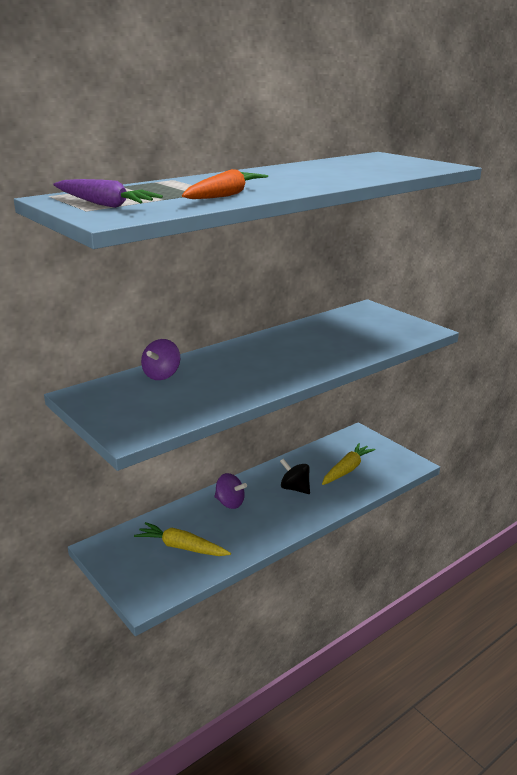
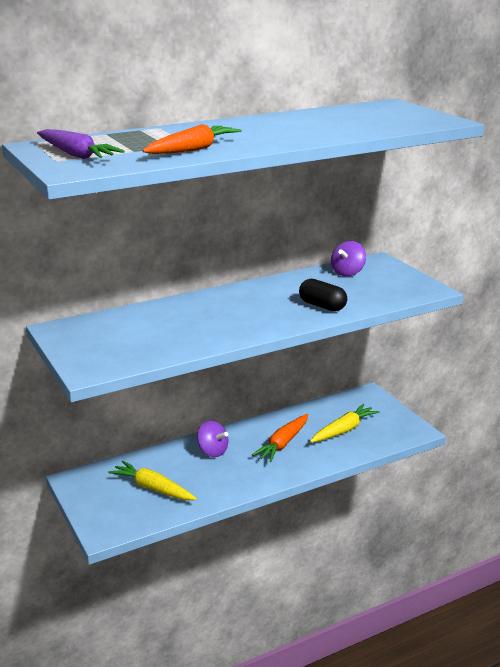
camera: 10 degrees right, 0 degrees up
(162, 375) = (140, 316): purple spinning top -> purple spinning top (347, 272)
(295, 488) = (283, 443): black spinning top -> orange carrot
(336, 352) = (322, 306): none -> black capsule

